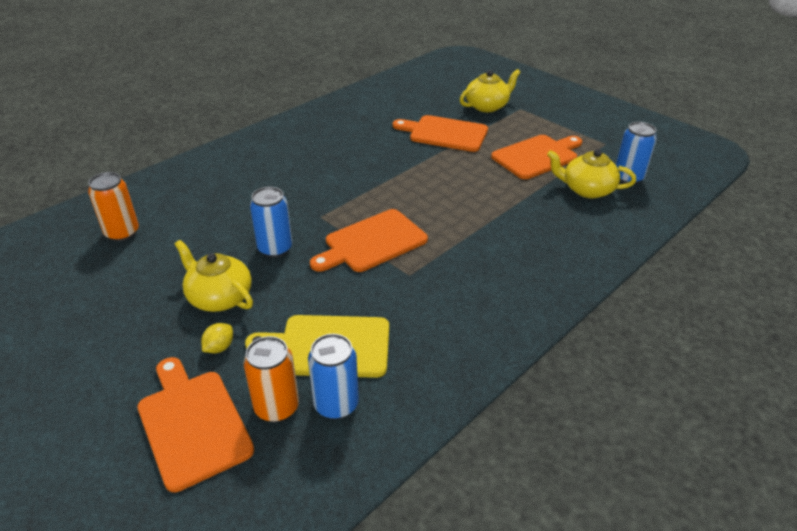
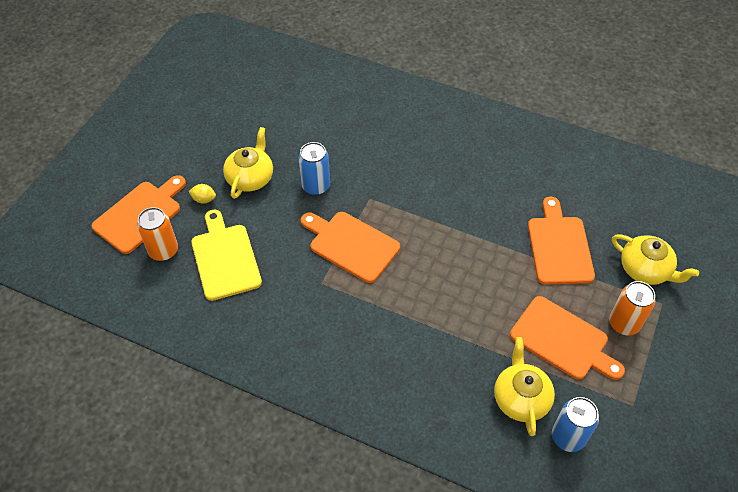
camera: 70 degrees right, 15 degrees up
(122, 233) = (295, 93): orange can -> orange can (624, 324)
(336, 404) = (175, 282): blue can -> none

